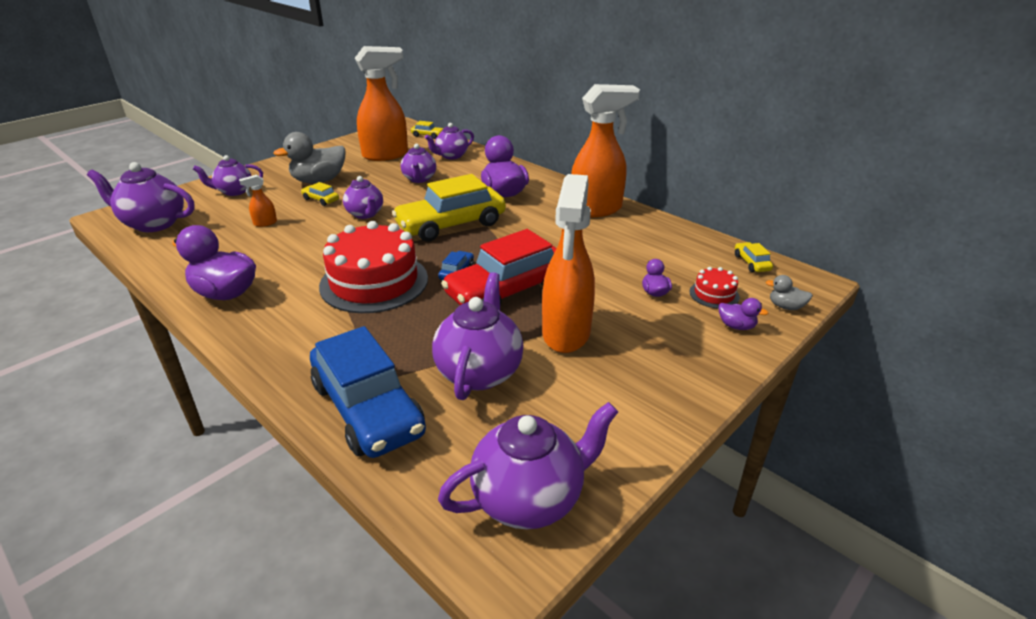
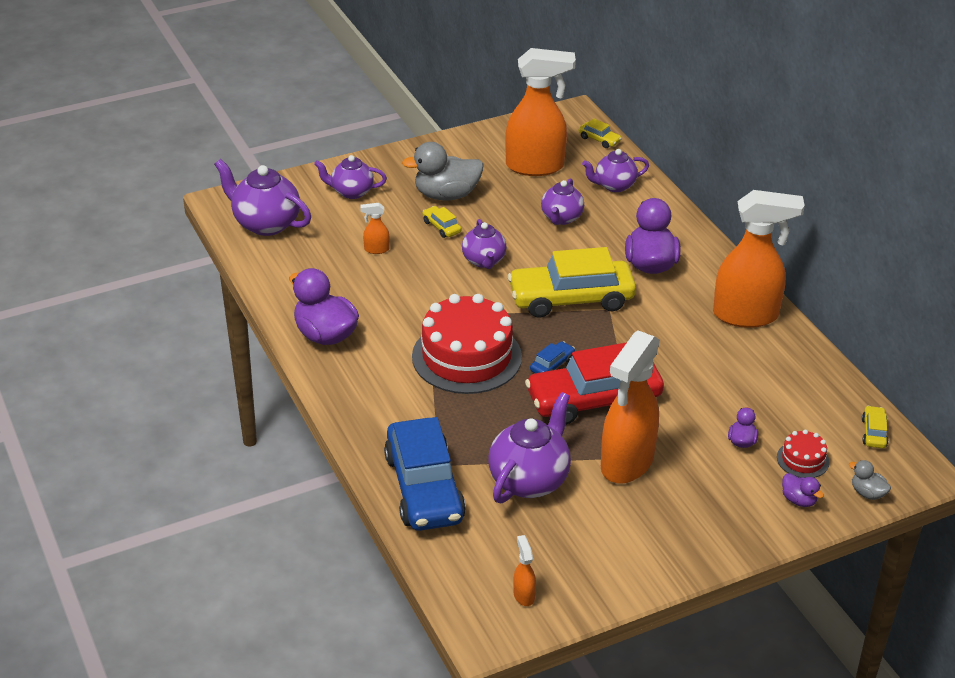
camera: 20 degrees right, 5 degrees up
(529, 499) = (523, 595): purple teapot -> orange spray bottle

